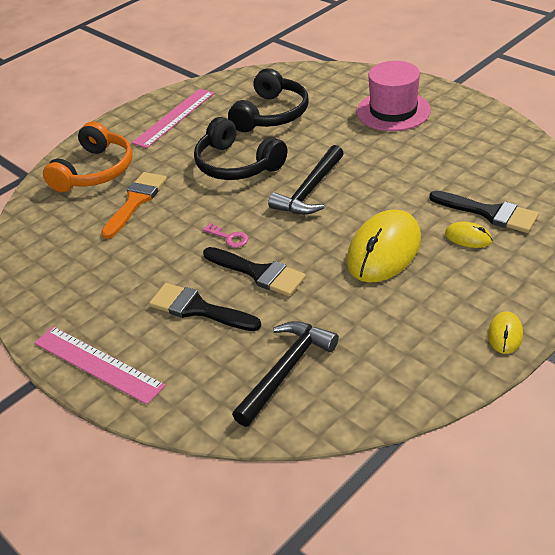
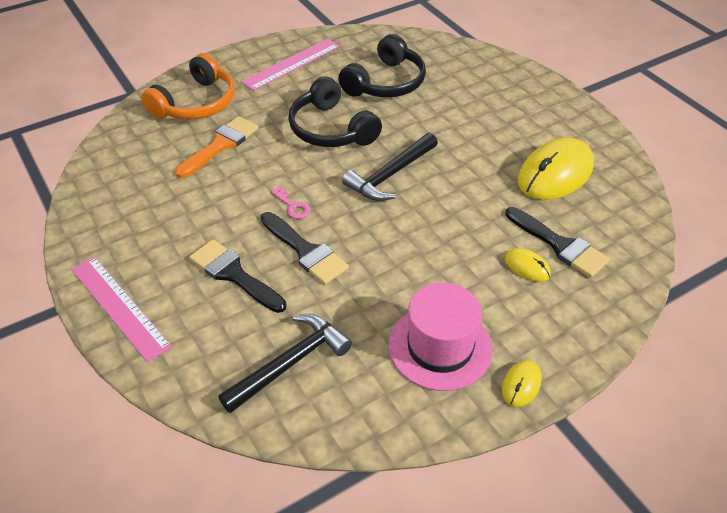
camera: 10 degrees right, 5 degrees up
(384, 250) = (437, 259): yellow mouse -> yellow mouse (555, 173)
(393, 111) = (507, 107): pink hat -> pink hat (440, 347)

